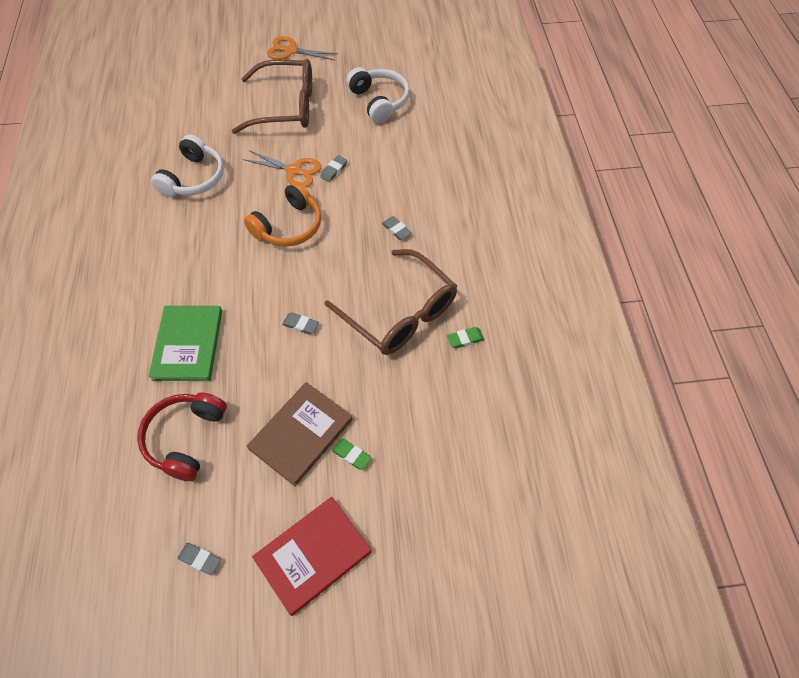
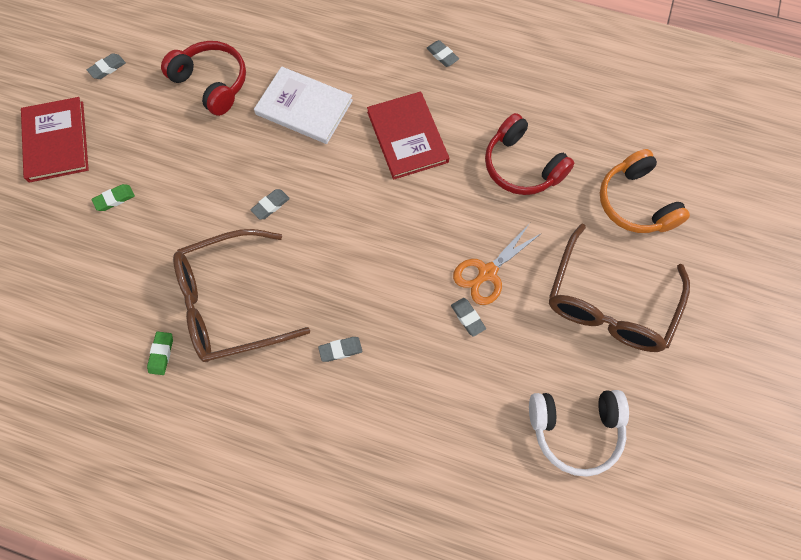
camera: 115 degrees right, 10 degrees up
(94, 263) = (442, 55): none -> grey eraser
(188, 344) = (304, 107): green book -> white book
(193, 257) = (407, 137): none -> red book
(194, 178) = (522, 166): white headphones -> red headphones
(288, 226) = (404, 238): orange headphones -> orange headphones (635, 203)
(290, 51) = (730, 350): orange scissors -> none
(301, 434) = (159, 167): brown book -> none

